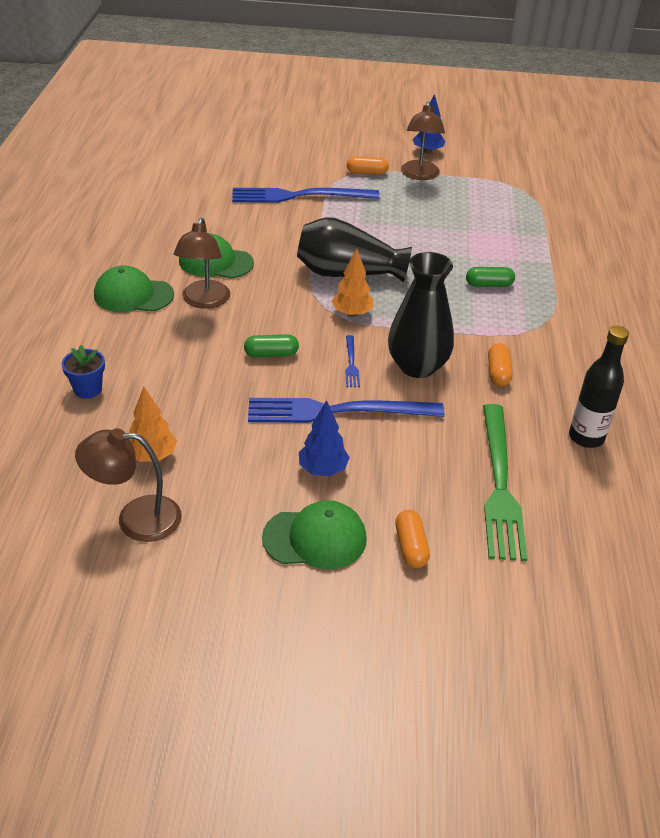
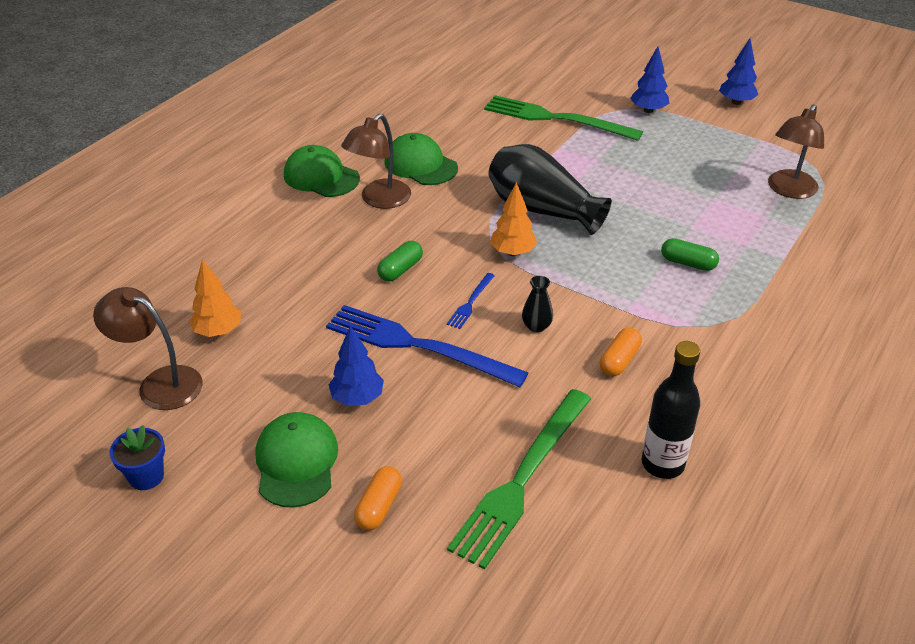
camera: 30 degrees right, 0 degrees up
(88, 389) = (214, 253): blue flower pot -> blue flower pot (146, 476)
(271, 354) = (400, 269): green capsule -> green capsule turned 75 degrees counterclockwise
(299, 196) = (556, 119): blue fork -> green fork
(315, 538) = (296, 462): green cap -> green cap turned 120 degrees counterclockwise
(367, 173) = (648, 110): orange capsule -> blue tree
(417, 366) = (536, 326): black vase -> black vase, size x0.43
(420, 175) = (706, 126): brown lamp -> brown lamp (789, 190)

